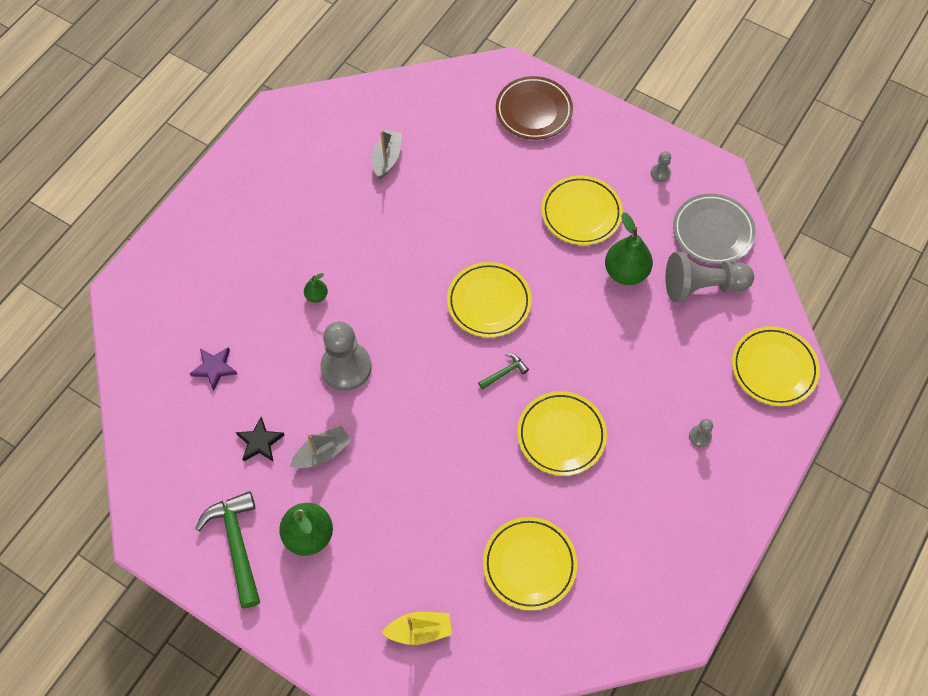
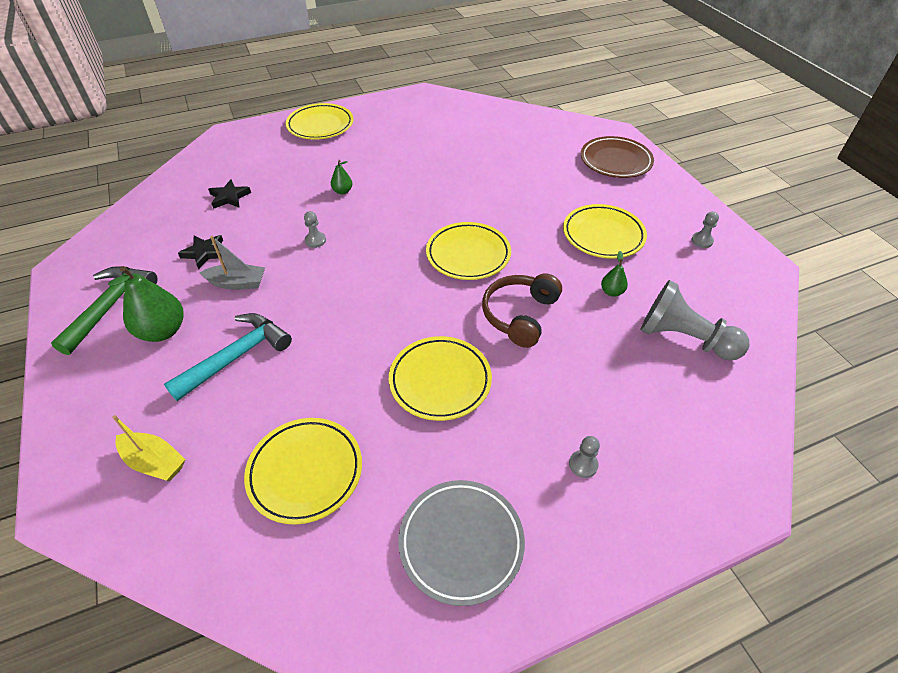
camera: 35 degrees right, 15 degrees down
(214, 368) = (229, 197): purple star -> black star
(346, 367) = (315, 240): grey pawn -> grey pawn, size x0.43
(387, 158) = (474, 143): grey boat -> none
(392, 515) = (237, 356): none -> turquoise hammer
(505, 372) = (435, 307): green hammer -> none
(574, 339) = (519, 315): none -> brown headphones
(626, 272) = (612, 292): green pear -> green pear, size x0.50
(712, 232) = (726, 303): grey plate -> grey plate (461, 542)
(773, 368) = (719, 449): yellow plate -> yellow plate (320, 125)

